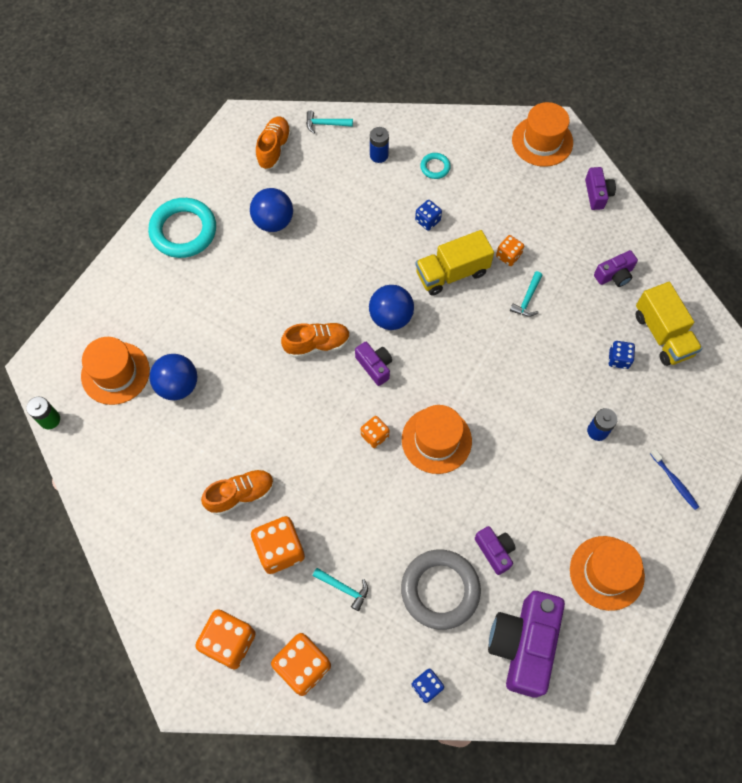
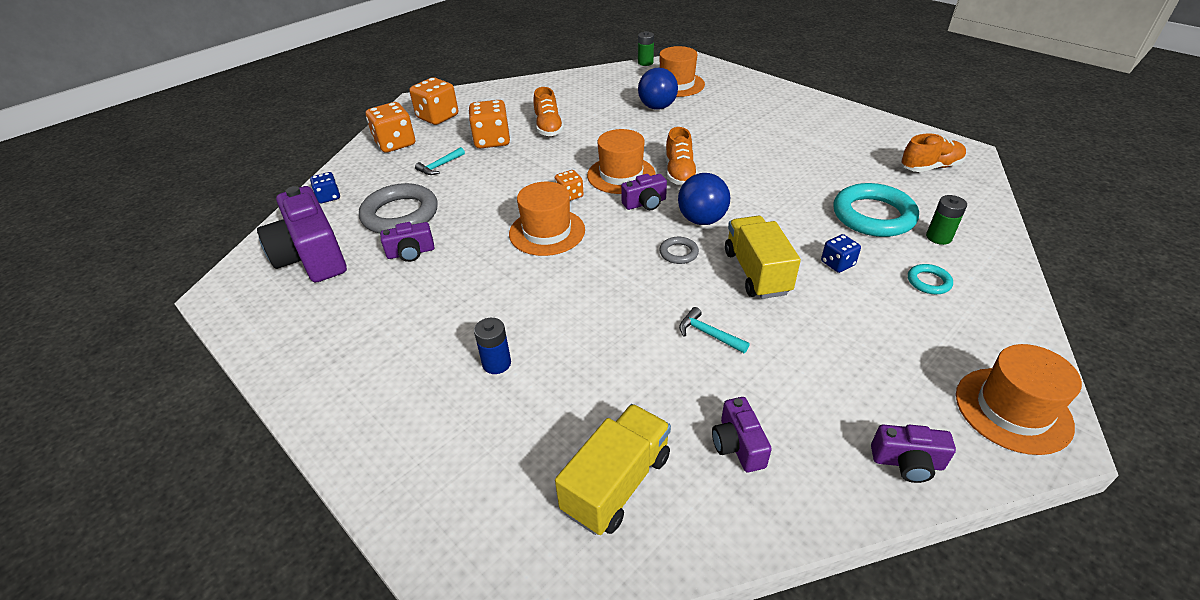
camera: 105 degrees right, 25 degrees down
(183, 231) = (816, 115): turquoise ring -> turquoise ring (873, 215)
(273, 222) = (830, 160): blue ball -> none
(274, 149) = (930, 167): orange shoe -> orange shoe turned 45 degrees counterclockwise
(325, 124) = (979, 203): turquoise hammer -> none
(379, 155) = (938, 237): blue battery -> green battery
(441, 329) = (678, 253): none -> grey ring
(508, 256) = (780, 328): orange dice -> none
(523, 645) = (312, 256): purple camera -> purple camera turned 150 degrees counterclockwise
(606, 573) = (328, 332): orange hat -> orange hat (621, 175)
(618, 359) = (591, 413): blue dice -> none
(662, 334) = (617, 483): yellow truck -> yellow truck turned 135 degrees clockwise
(674, 482) = (387, 429): blue toothbrush -> none

